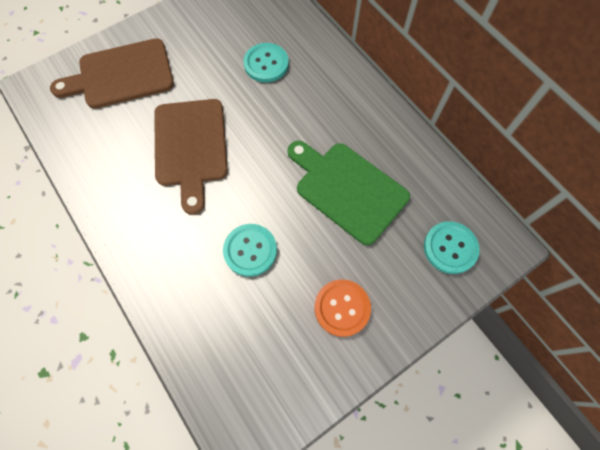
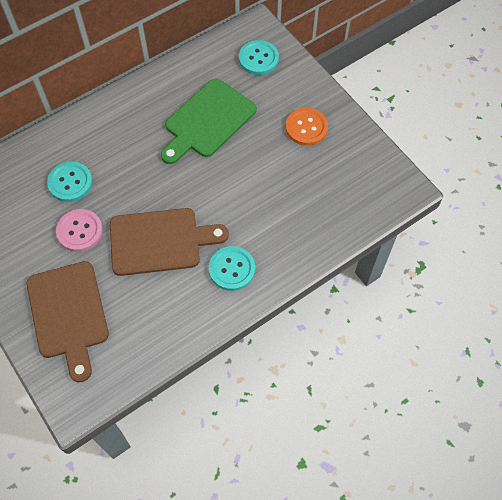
camera: 90 degrees left, 5 degrees down
(209, 76) = (79, 231): none -> pink button
(250, 250) = (261, 189): turquoise button -> turquoise button (232, 269)

